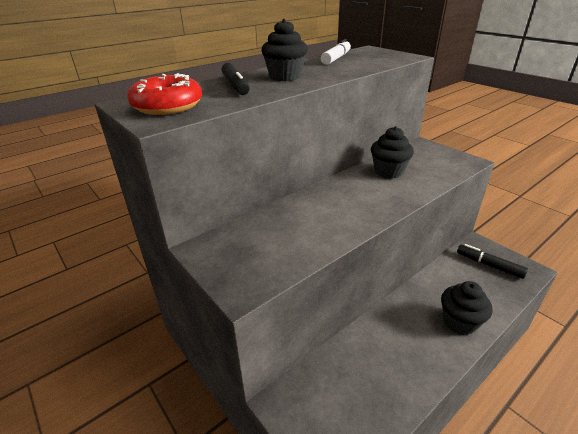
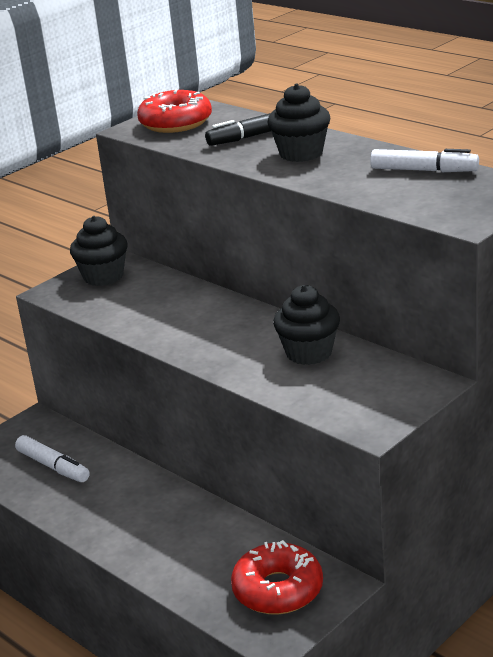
camera: 85 degrees right, 5 degrees down
(360, 384) = (53, 466): none -> white marker
(459, 322) = (146, 545): black cupcake -> black cupcake (103, 276)
(489, 265) = (278, 589): black marker -> red donut

